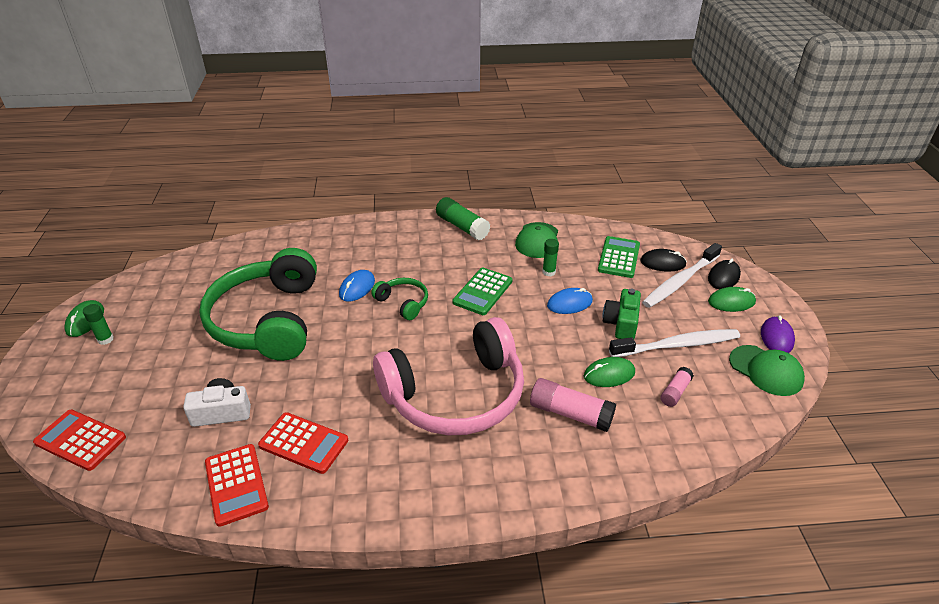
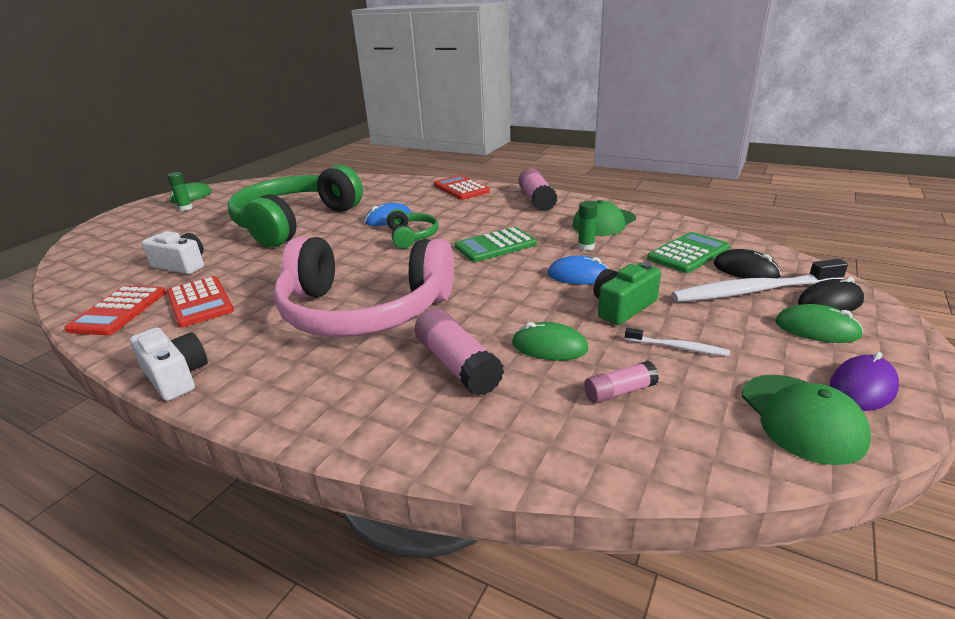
camera: 35 degrees right, 10 degrees down
(80, 440) = (86, 254): red calculator -> red calculator (461, 188)
(387, 514) = (176, 376): none -> white camera
(462, 227) = (536, 200): green glue stick -> pink glue stick
(676, 345) = (677, 347): white toothbrush -> white toothbrush, size x0.48

